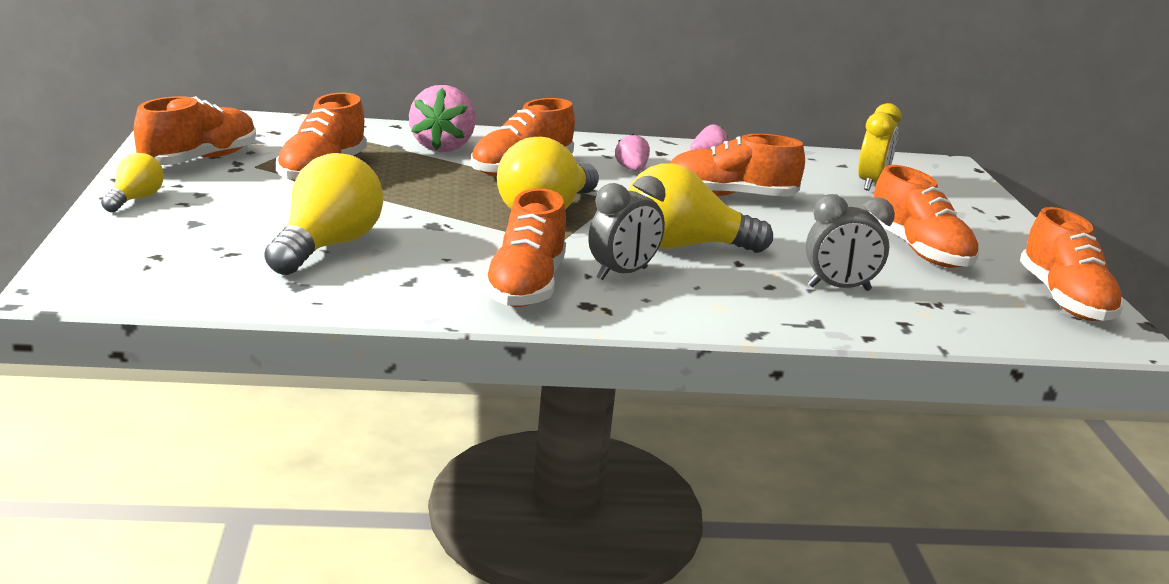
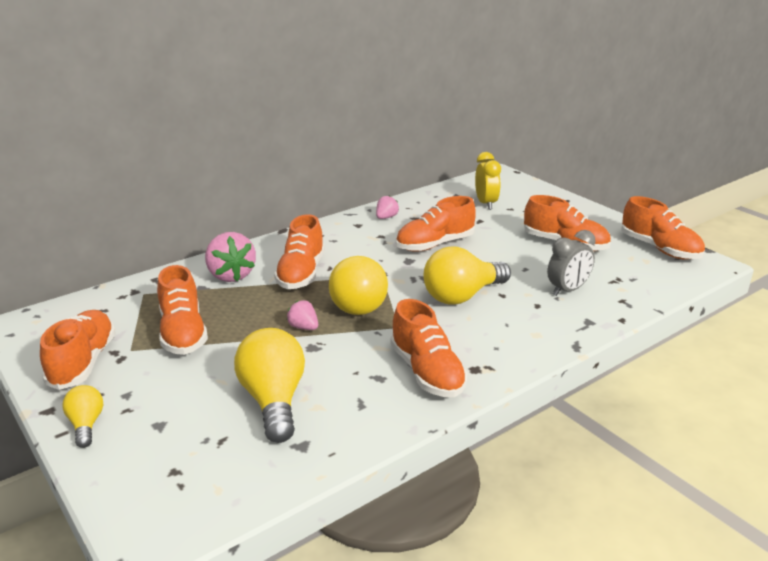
camera: 30 degrees left, 5 degrees up
(622, 274) = (460, 334): grey clock -> none
(631, 169) = (360, 246): pink strawberry -> pink strawberry (303, 327)

